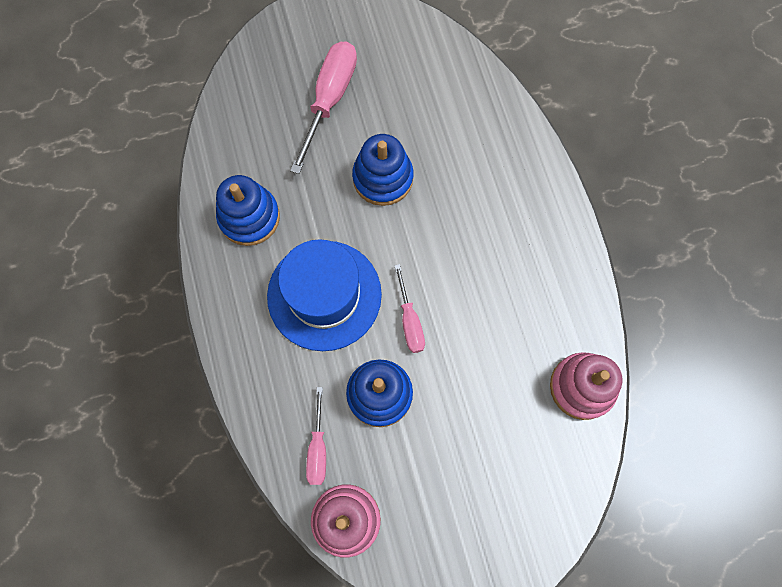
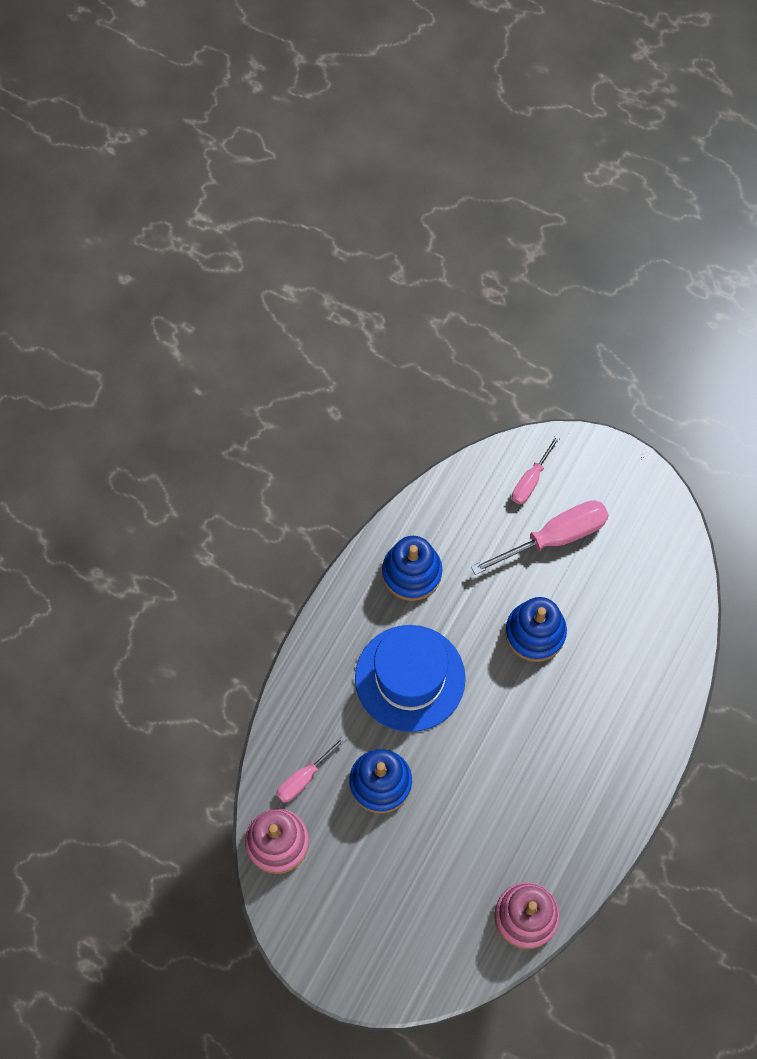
camera: 45 degrees right, 5 degrees down
(410, 321) = (451, 753): pink screwdriver -> pink screwdriver (531, 480)

